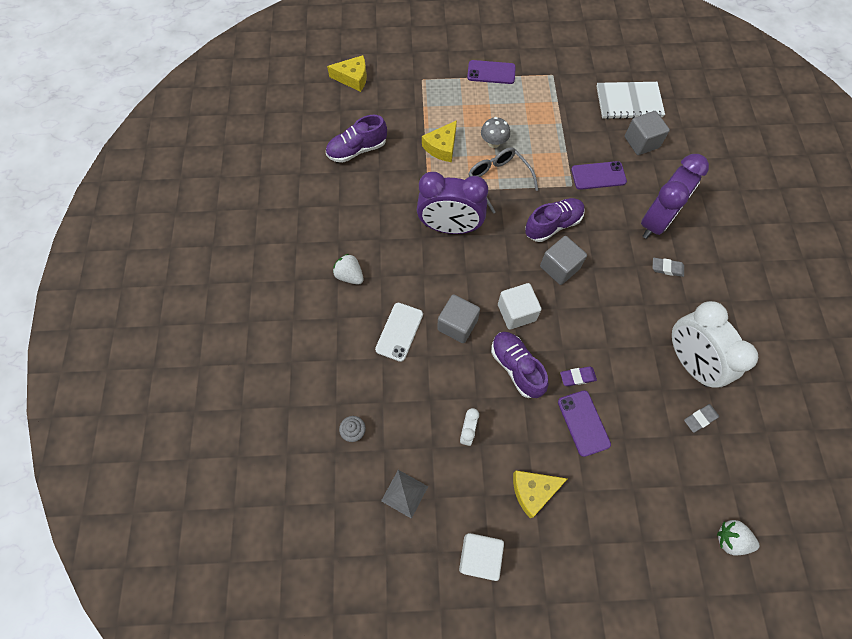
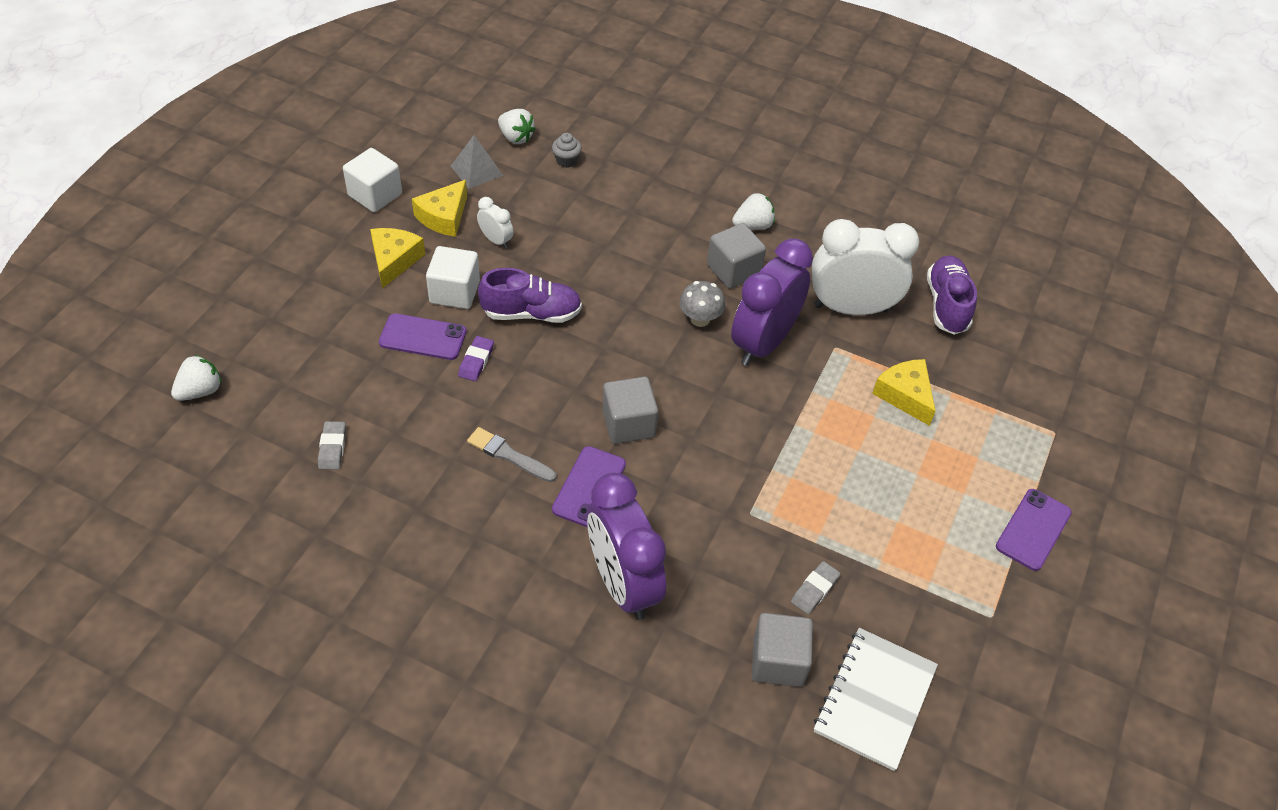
camera: 115 degrees right, 15 degrees down
(348, 487) = (516, 137): none -> white strawberry
(353, 78) = (1090, 353): yellow cheese -> yellow cheese (444, 217)
(399, 332) = (651, 236): white phone -> none
(457, 325) = (623, 287): grey cube -> grey cube (733, 270)
(493, 143) = (882, 459): grey mushroom -> grey mushroom (700, 319)
(498, 180) = (809, 430): grey glasses -> none
(516, 312) = (598, 348): white cube -> white cube (454, 292)
(553, 225) = (697, 452): purple shoe -> none
(598, 175) = (748, 558): purple phone -> purple phone (589, 487)
(627, 317) = (509, 455): none -> grey brush
(667, 268) = (541, 546): grey eraser -> grey eraser (814, 590)
(689, 362) = (402, 483): white clock -> white clock (851, 308)

